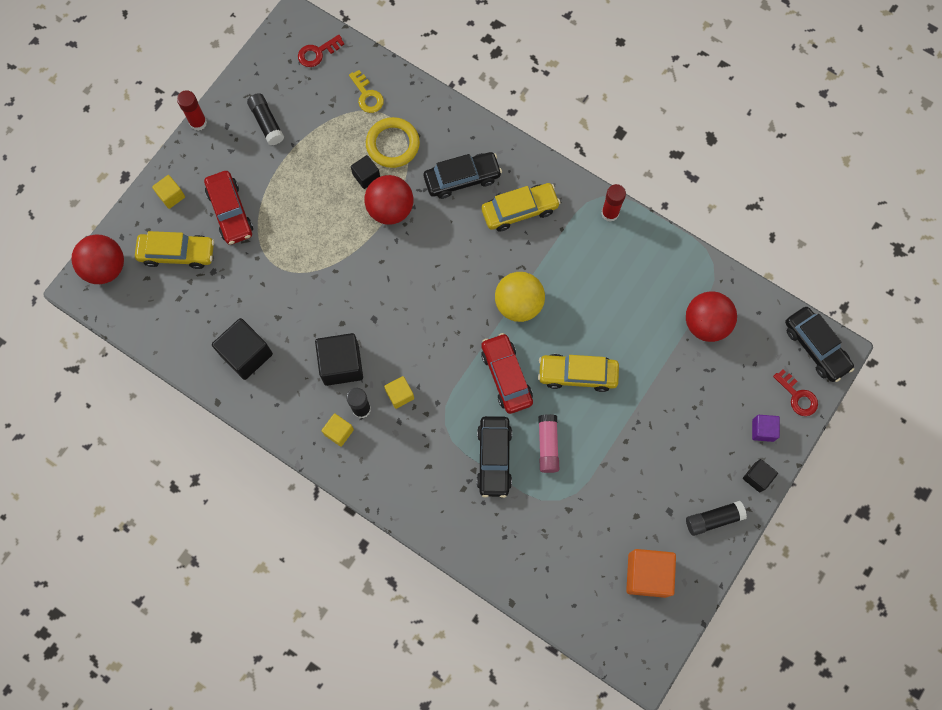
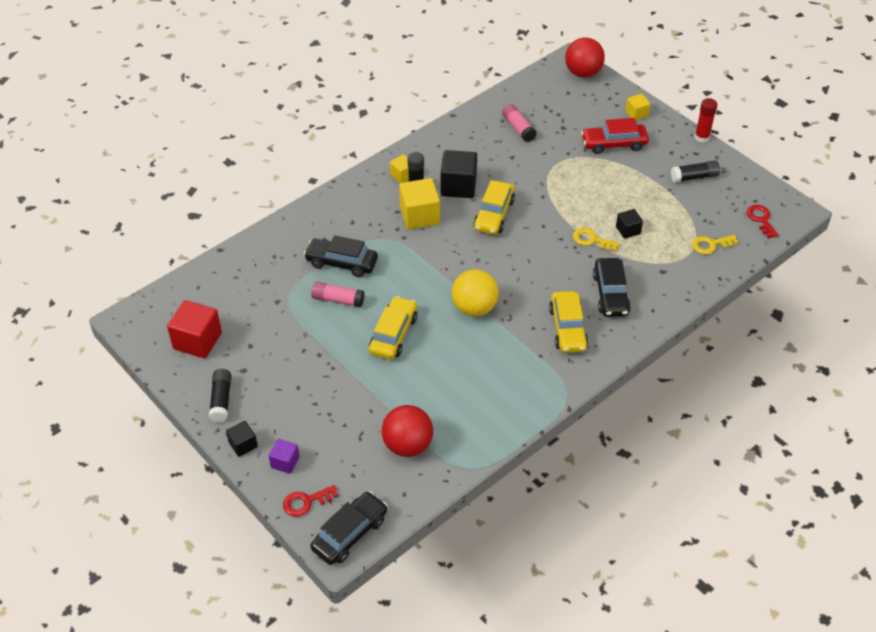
camera: 105 degrees right, 25 degrees down
(177, 253) = (584, 110): yellow car -> yellow car (494, 214)
(225, 321) = (518, 128): none -> pink glue stick
(246, 354) = (486, 135): black cube -> none
(390, 209) = (591, 240): red ball -> yellow key
(393, 144) = (656, 253): yellow ring -> none
(400, 395) = (419, 216): yellow cube -> yellow cube, size x1.80
(506, 376) = (410, 285): red car -> none
(610, 213) = (546, 396): red glue stick -> none
(647, 575) = (197, 341): orange cube -> red cube
(815, 347) = (350, 534): black car -> black car turned 150 degrees clockwise

